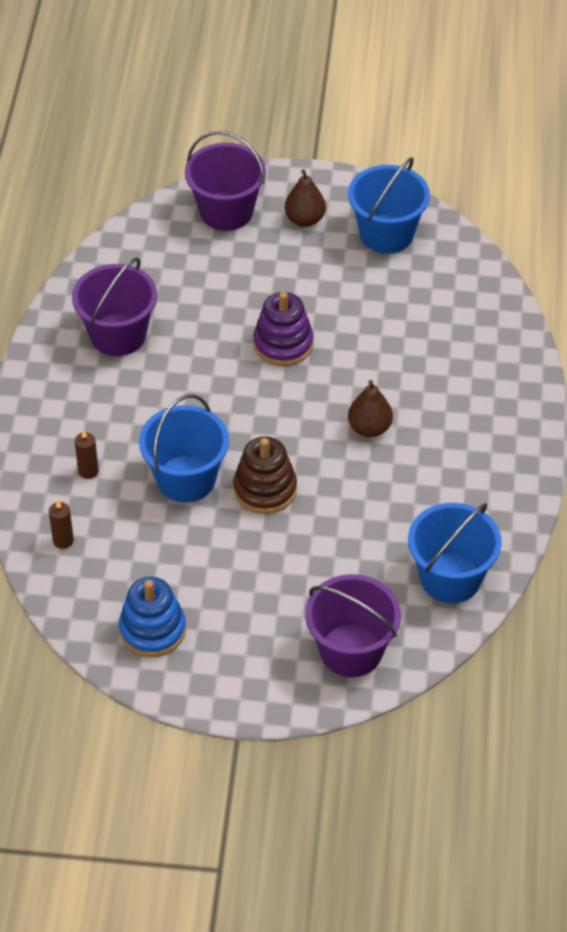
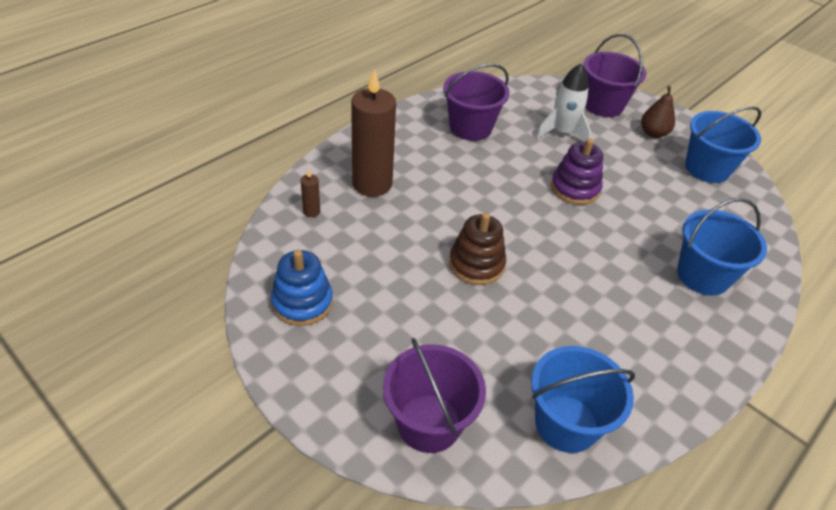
camera: 35 degrees right, 5 degrees down
(88, 471) = (372, 184): brown candle -> brown candle, size x2.47
(186, 479) = (429, 225): blue bucket -> blue bucket (703, 275)
(215, 279) = (562, 132): none -> white rocket
(369, 428) = (592, 272): brown pear -> none

